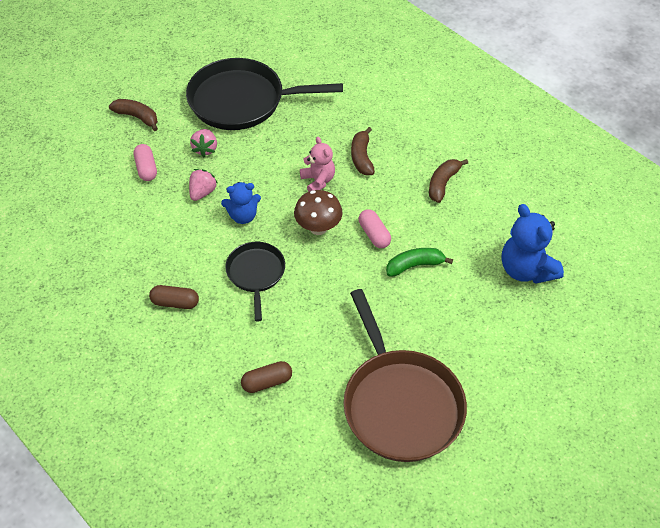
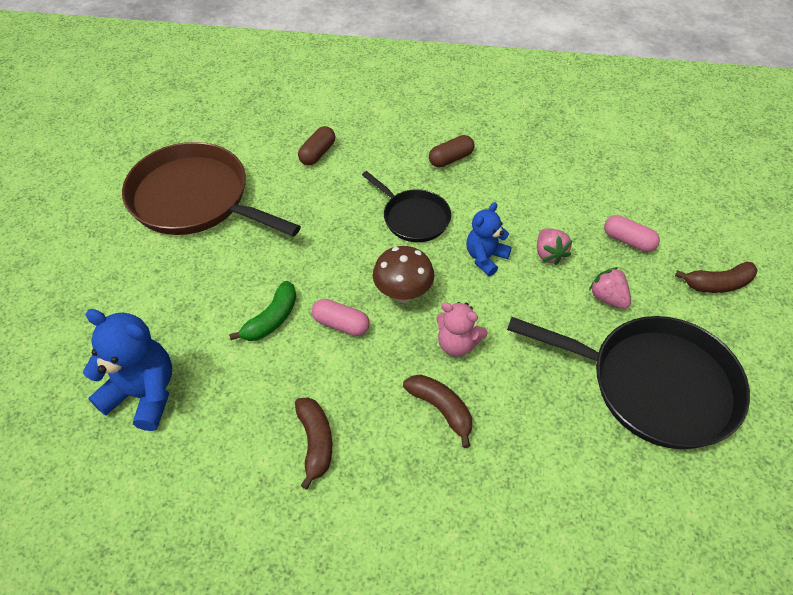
camera: 140 degrees right, 0 degrees up
(241, 101) = (655, 385): black pan -> black pan turned 60 degrees clockwise

